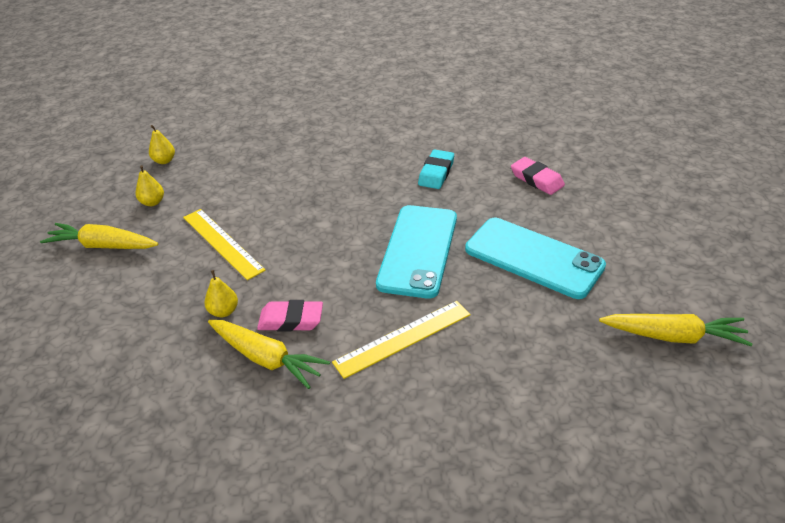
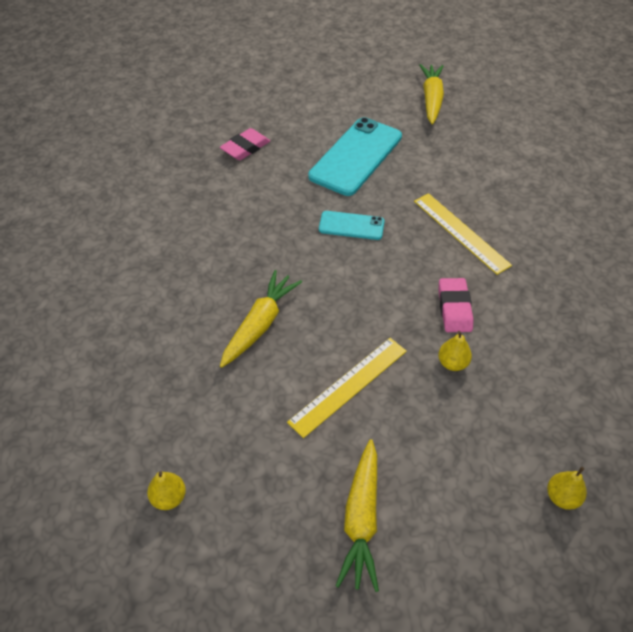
camera: 95 degrees left, 10 degrees up
(152, 202) = (270, 484): yellow pear -> yellow pear (562, 497)
(266, 358) = (503, 320): yellow carrot -> yellow carrot (259, 325)
(418, 250) = (351, 226): turquoise phone -> turquoise phone, size x0.53
(436, 173) = (228, 214): turquoise eraser -> none

